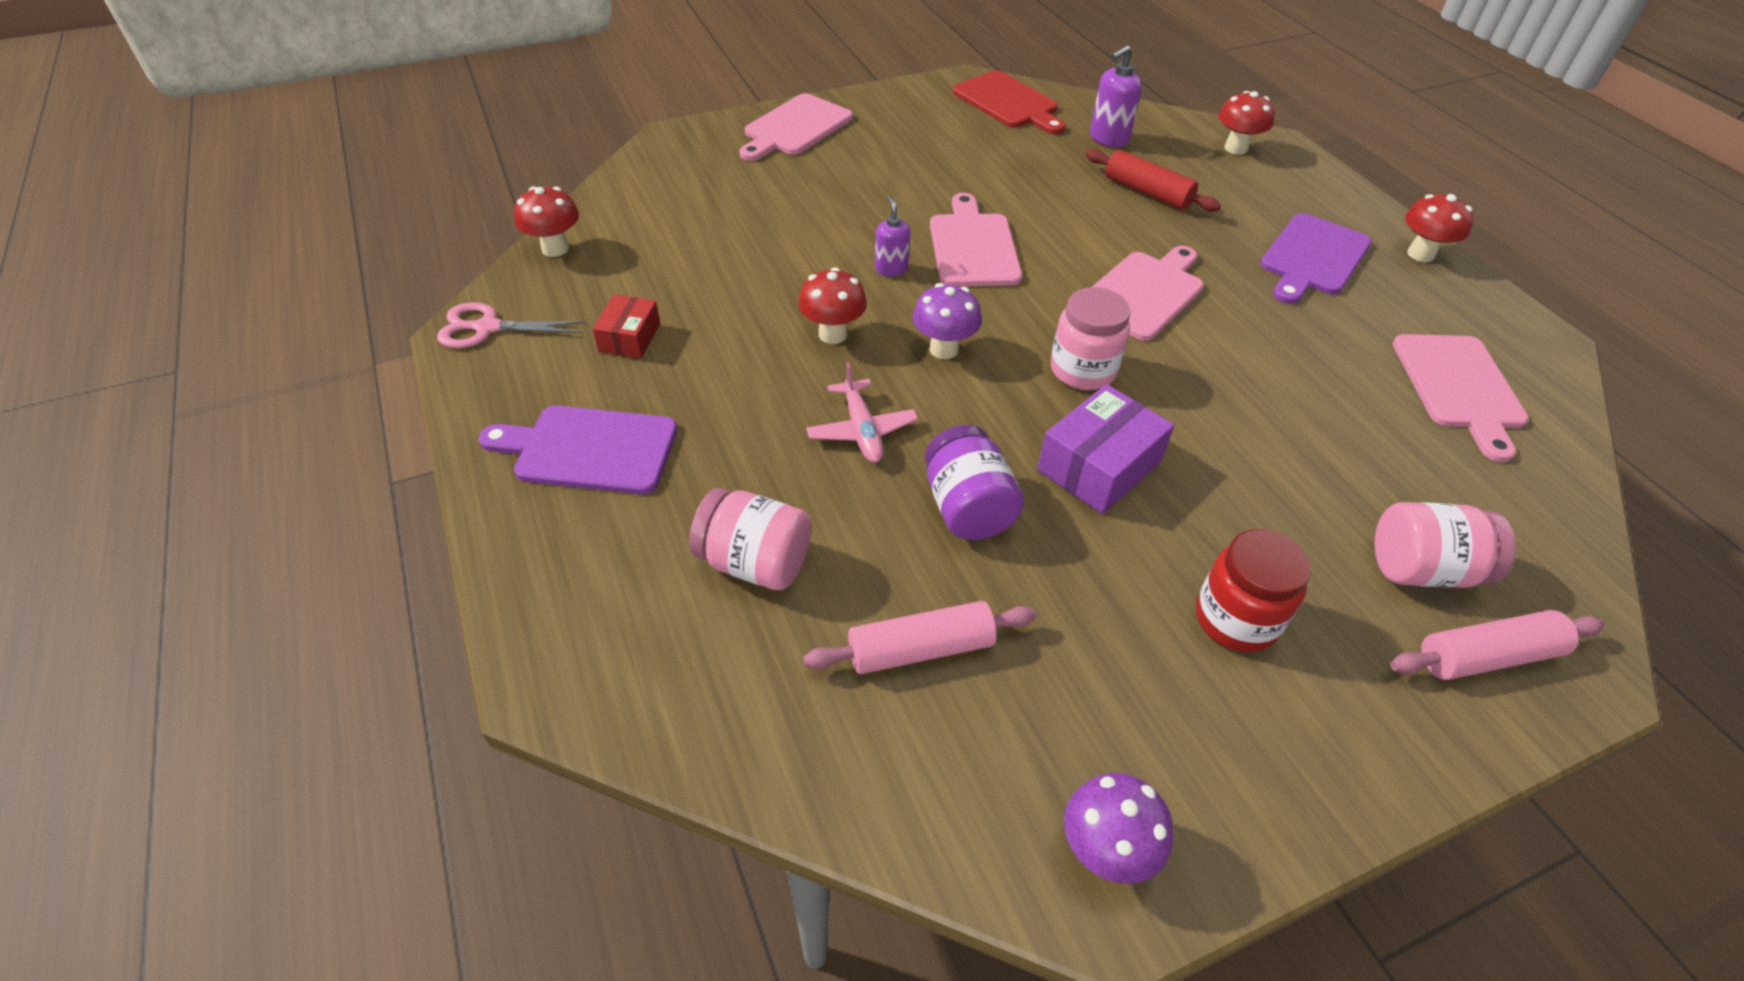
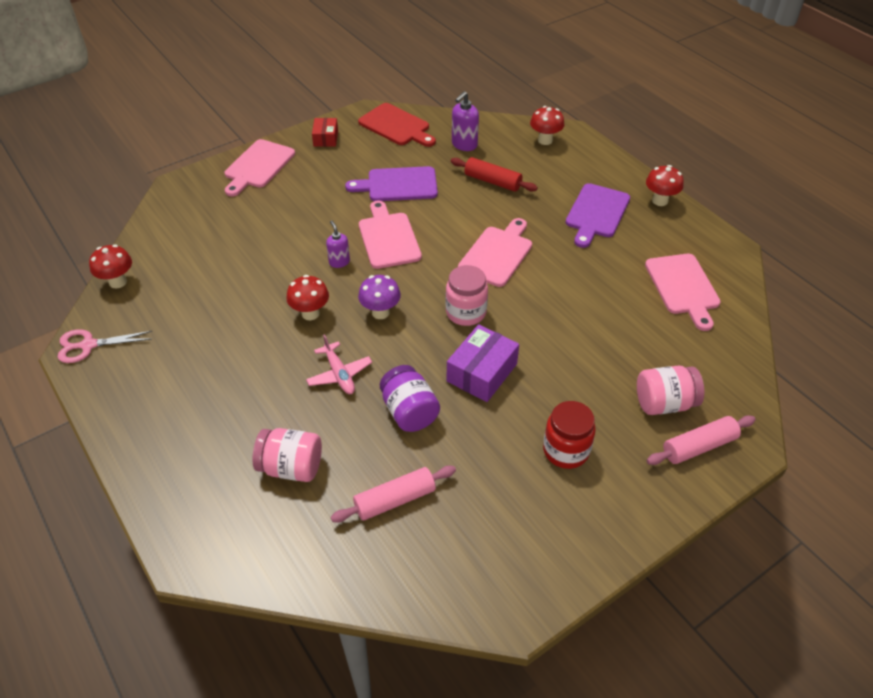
camera: 10 degrees left, 0 degrees up
(589, 450) = (175, 415): purple cutting board -> purple cutting board (398, 185)
(629, 337) = (182, 337): red box -> red box (325, 138)
(1104, 851) = (507, 589): purple mushroom -> none

